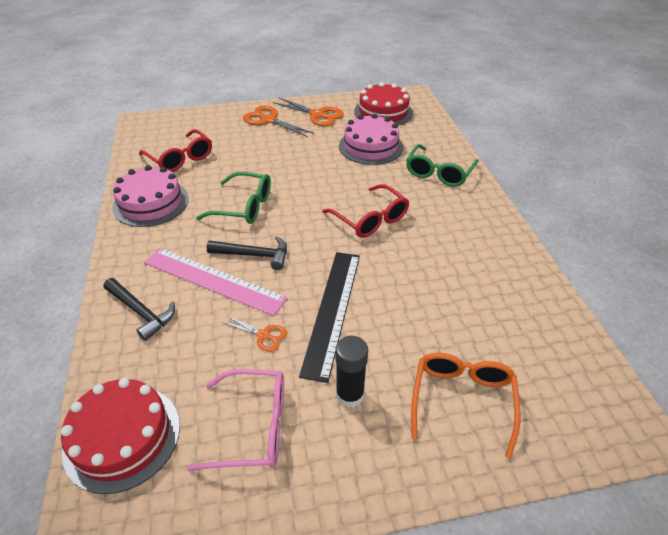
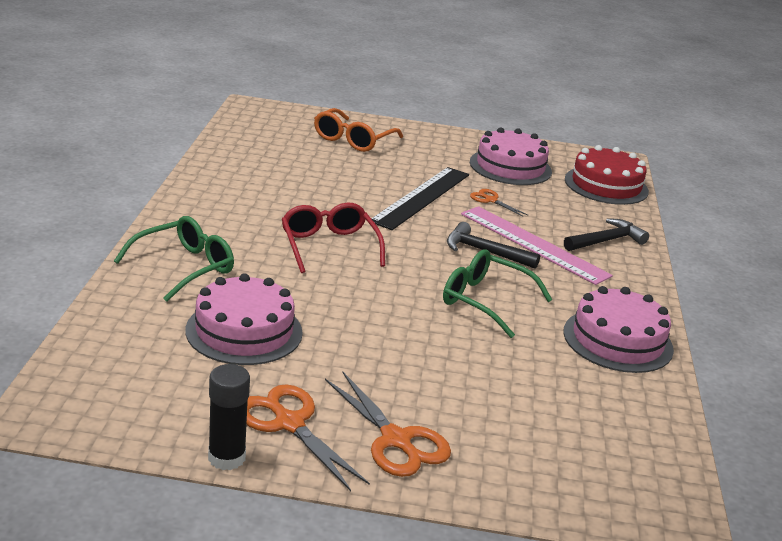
camera: 165 degrees left, 15 degrees down
(141, 312) = (606, 241): black hammer -> black hammer turned 90 degrees clockwise
(180, 158) = (579, 400): red glasses -> none
(253, 427) = (510, 167): pink glasses -> pink cake
(350, 394) = (433, 160): black glue stick -> black glue stick (226, 458)
(383, 112) = (152, 391): red cake -> none

